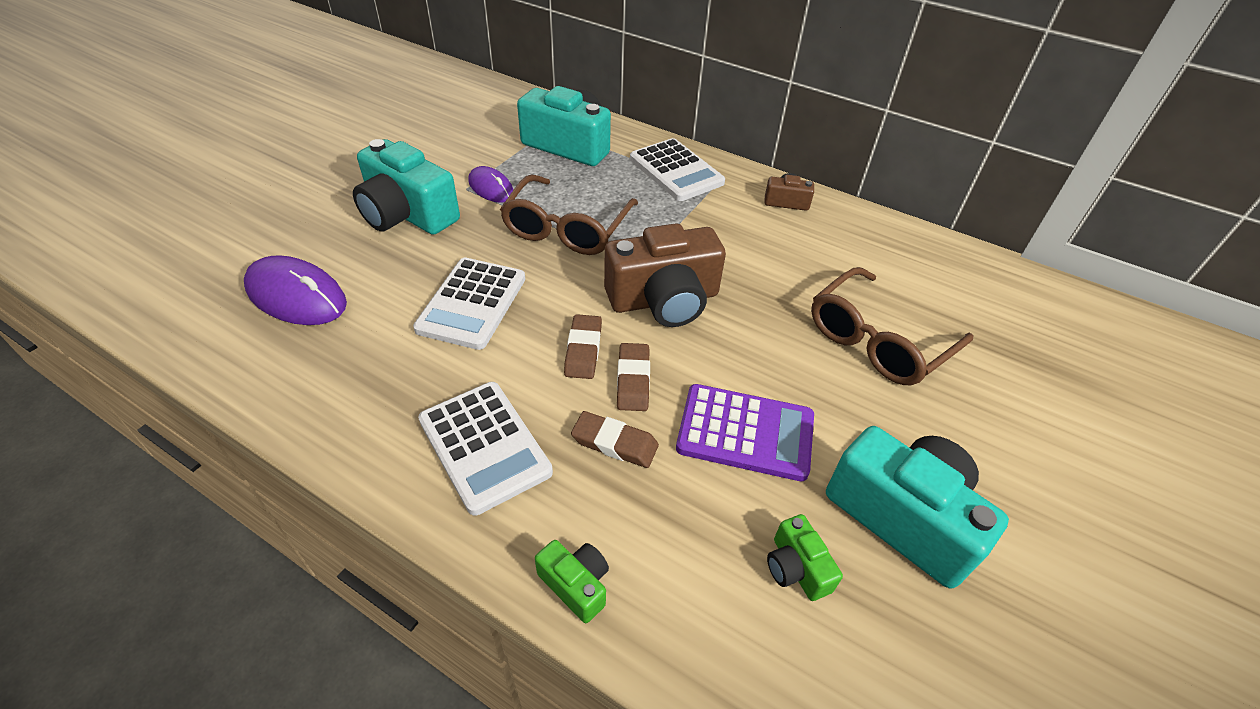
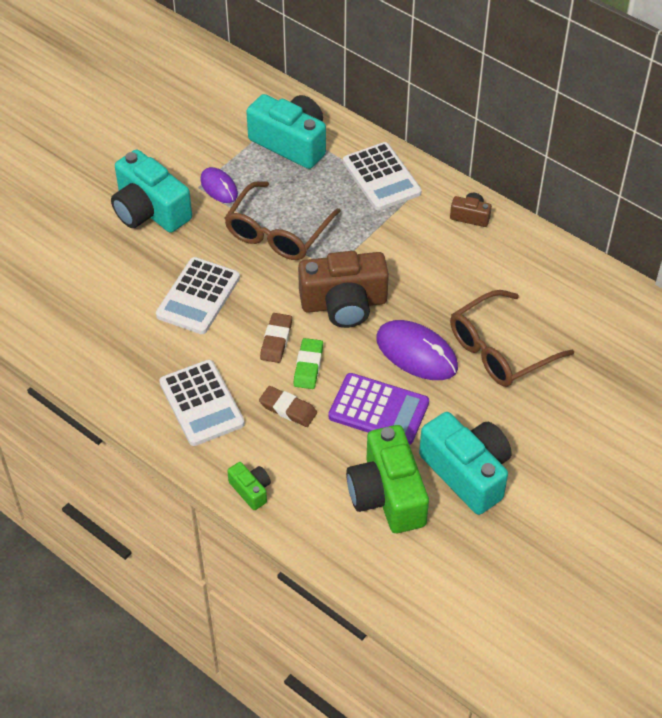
camera: 10 degrees right, 5 degrees up
(296, 296) = (70, 280): purple mouse -> purple mouse (416, 353)
(633, 380) = (308, 366): brown eraser -> green eraser
(796, 568) = (387, 495): green camera -> green camera, size x2.12

